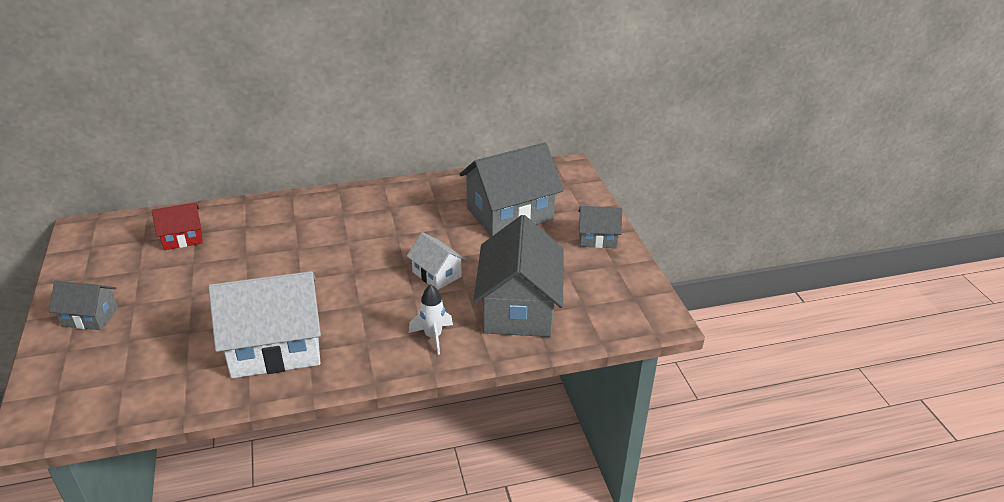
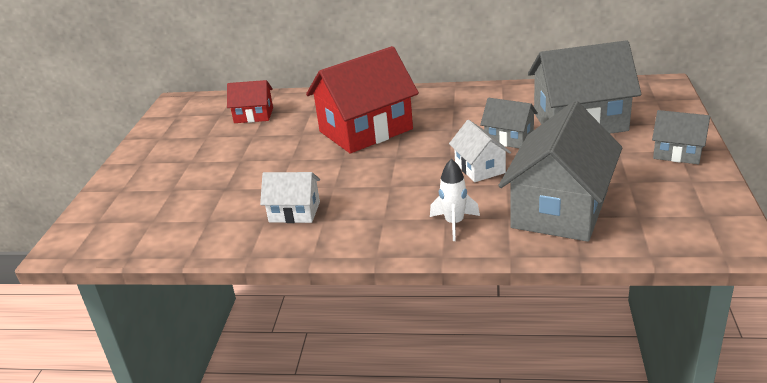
camera: 25 degrees right, 5 degrees down
(90, 316) = (151, 167): grey house -> grey house (509, 138)
(275, 347) = (294, 212): white house -> white house, size x0.51
(312, 244) = (365, 130): none -> red house

